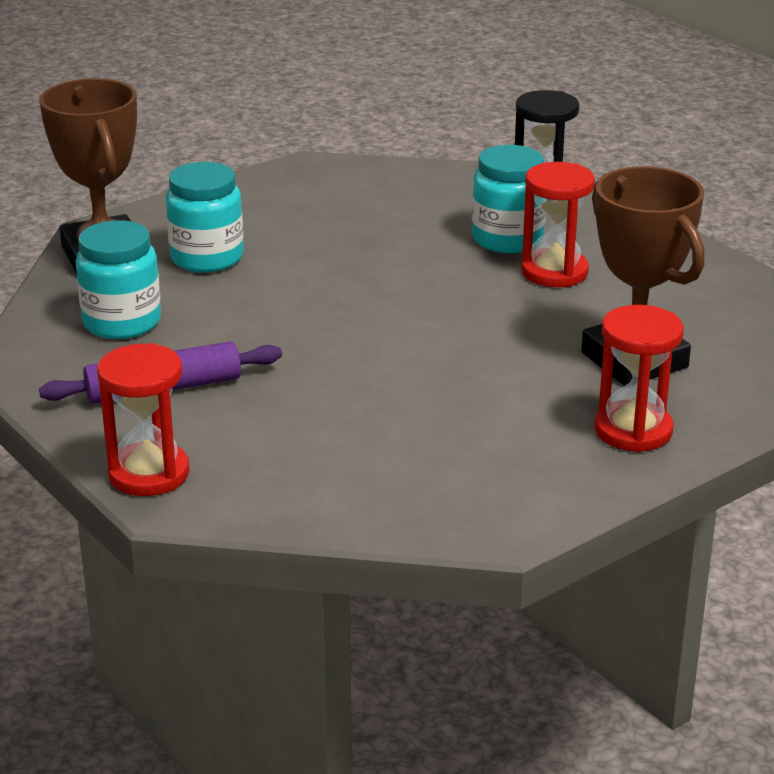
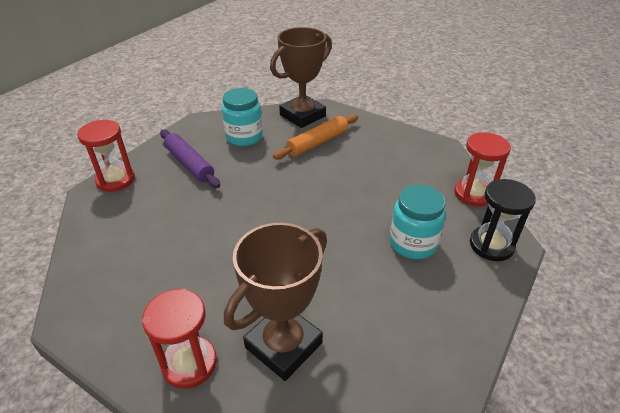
camera: 70 degrees right, 10 degrees up
(207, 258) = (317, 142): turquoise jar -> orange rolling pin
(554, 272) = (383, 276): red hourglass -> red hourglass (473, 194)

